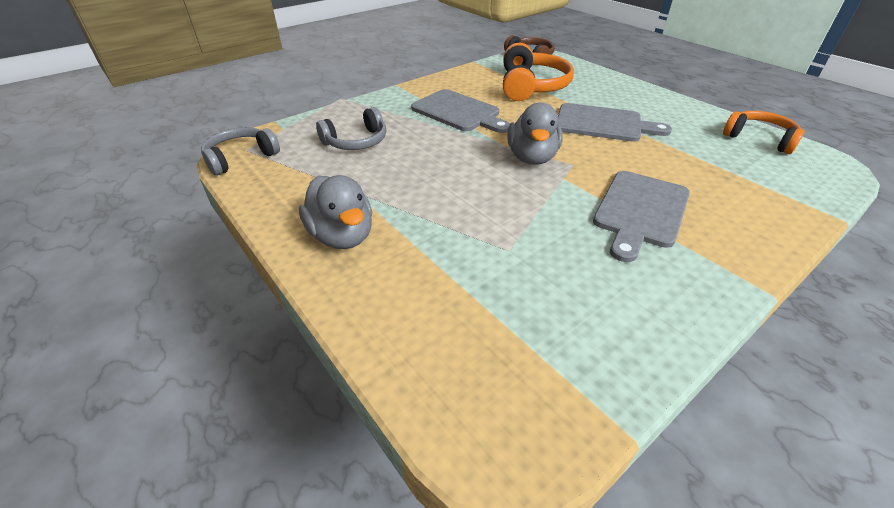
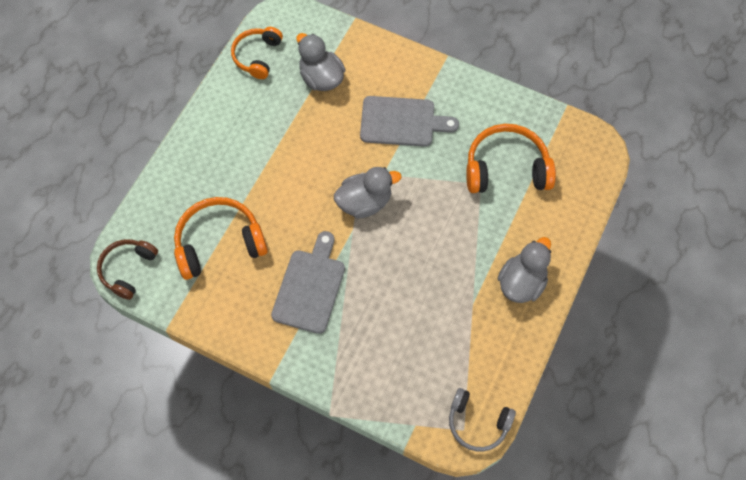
camera: 115 degrees left, 25 degrees up
(356, 141) = (405, 345): grey headphones -> none
(521, 285) = (506, 168): none -> orange headphones
(603, 123) = (279, 164): grey cutting board -> none
(724, 170) = (321, 78): none -> grey duck

